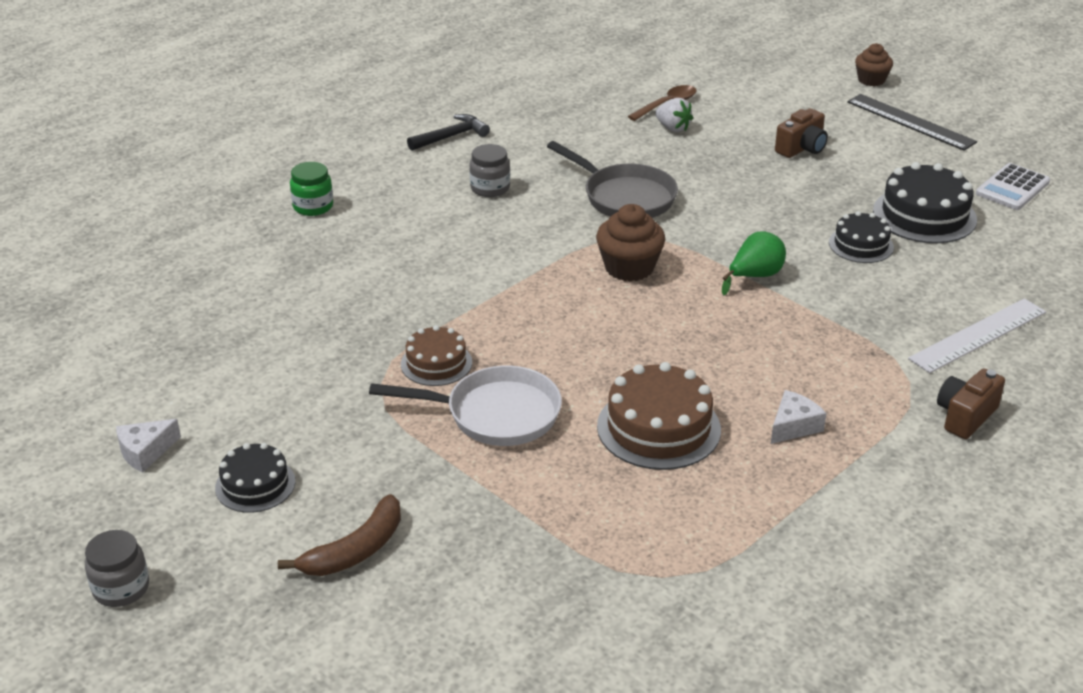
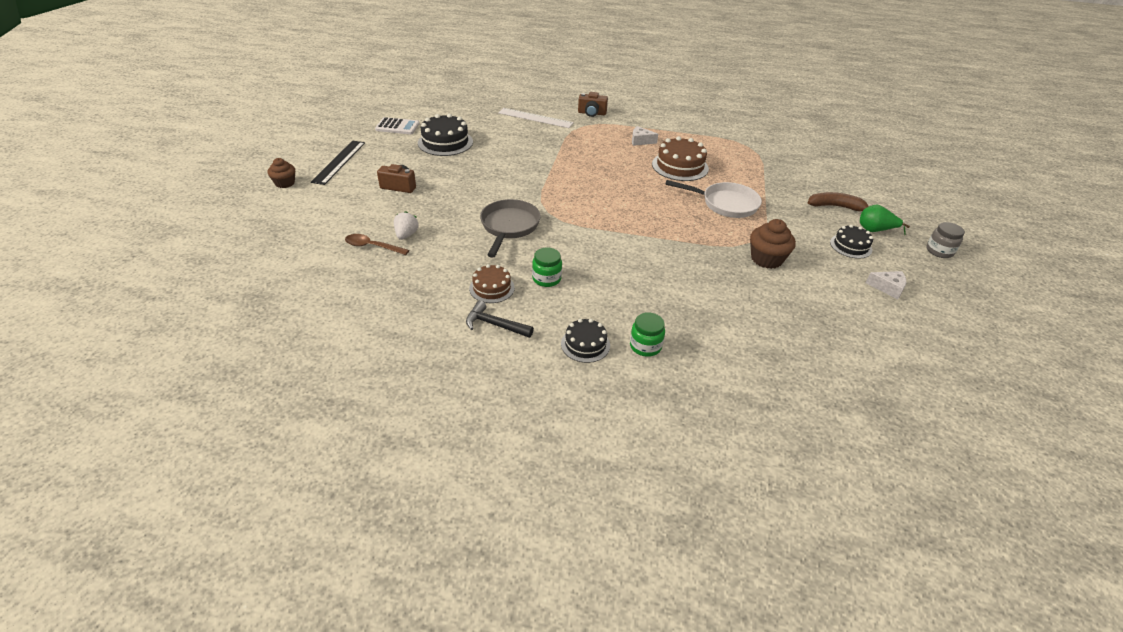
camera: 125 degrees left, 5 degrees up
(436, 363) = (717, 232): brown cake -> brown cake (492, 288)
(490, 188) = (546, 279): grey jar -> green jar
(495, 414) = (725, 204): white pan -> white pan turned 135 degrees clockwise
(629, 267) = (577, 205): brown cupcake -> brown cupcake (766, 259)
(754, 276) = (546, 171): green pear -> green pear (875, 230)
(861, 245) = (489, 152): black cake -> black cake (585, 344)

